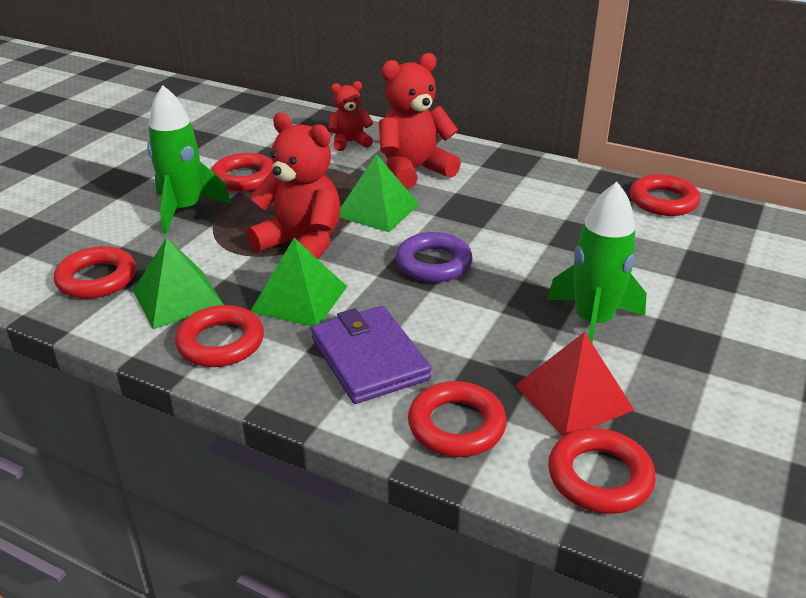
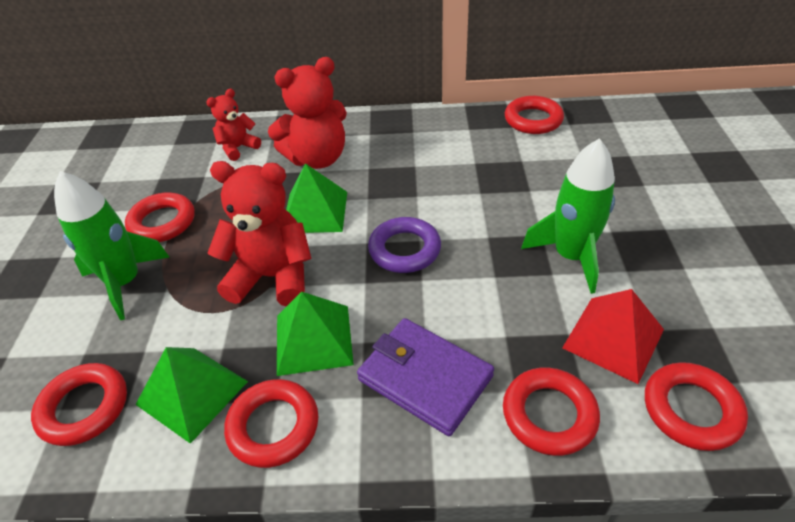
camera: 25 degrees left, 10 degrees up
(414, 170) = (317, 158): red teddy bear -> red teddy bear turned 150 degrees counterclockwise

